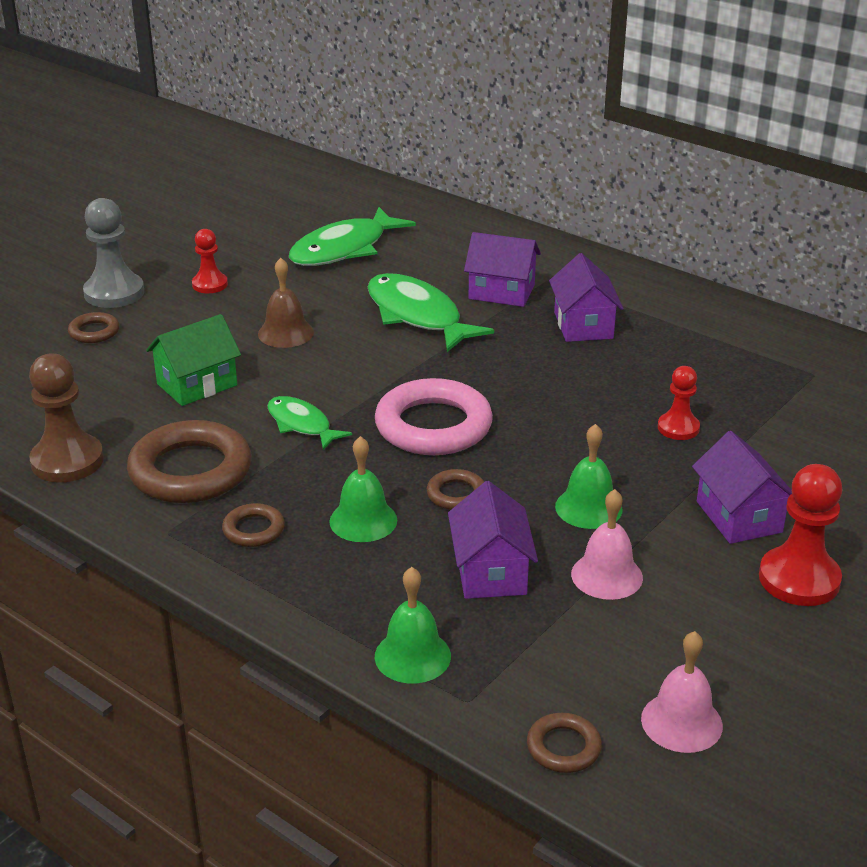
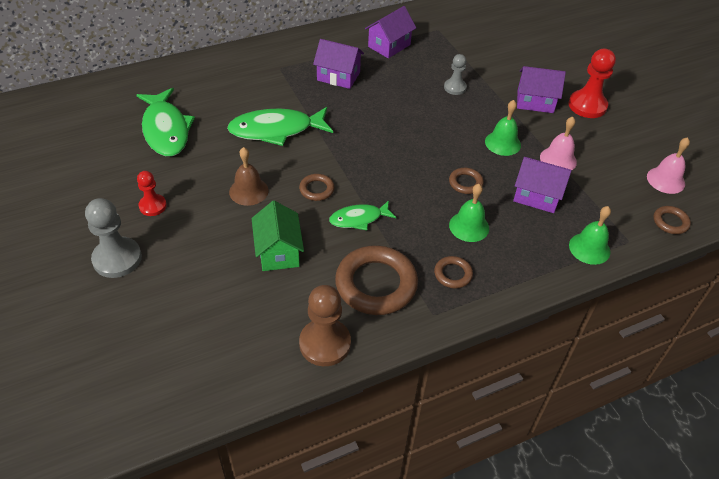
camera: 65 degrees left, 15 degrees up
(94, 332) = (165, 285): brown ring -> brown ring (317, 189)
(433, 426) = (397, 167): pink ring -> none
(501, 292) = (278, 89): purple house -> purple house (389, 45)
(678, 428) = (455, 87): red pawn -> grey pawn

